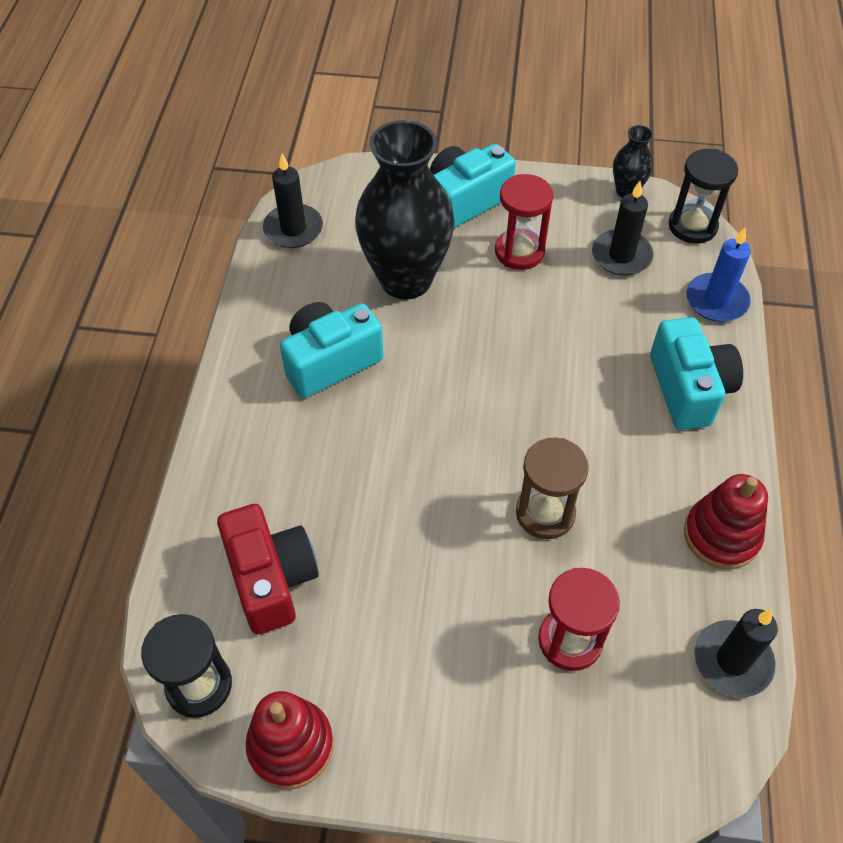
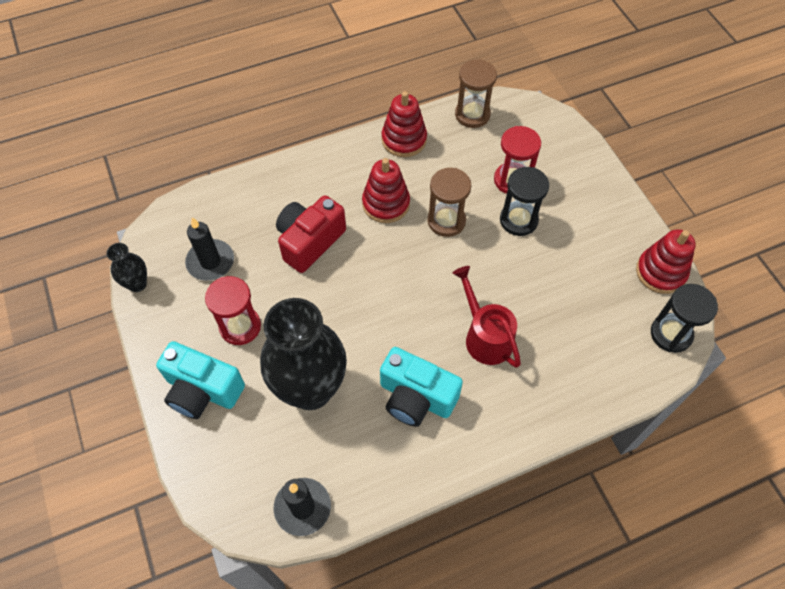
camera: 120 degrees left, 5 degrees up
(271, 579) = (588, 336): red camera -> red camera (310, 241)
(352, 464) = (485, 336): none -> red watering can
(613, 457) = (386, 204): none -> red stacking toy
(688, 389) = (310, 185): turquoise camera -> none
(692, 226) = (157, 231): black hourglass -> black hourglass (518, 220)
(716, 300) = (225, 195): blue candle -> none
(732, 660) = (472, 114): black candle -> brown hourglass

